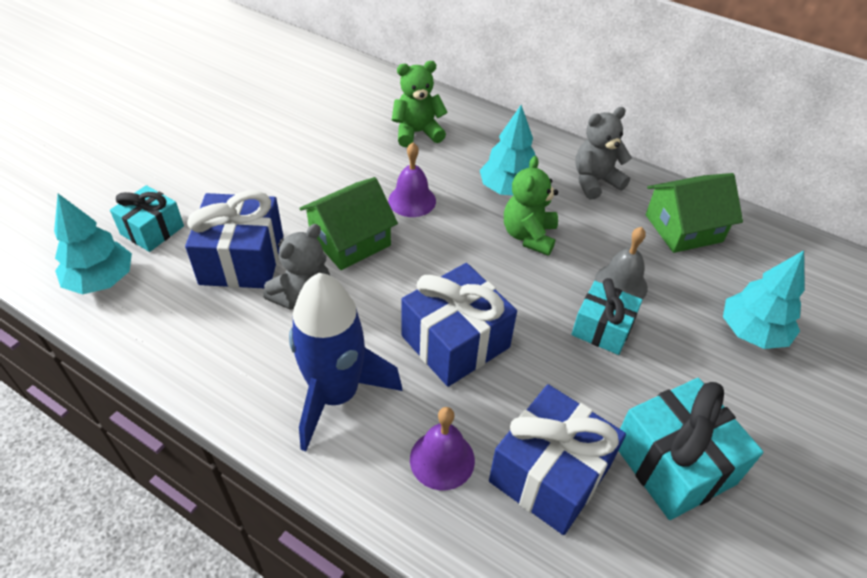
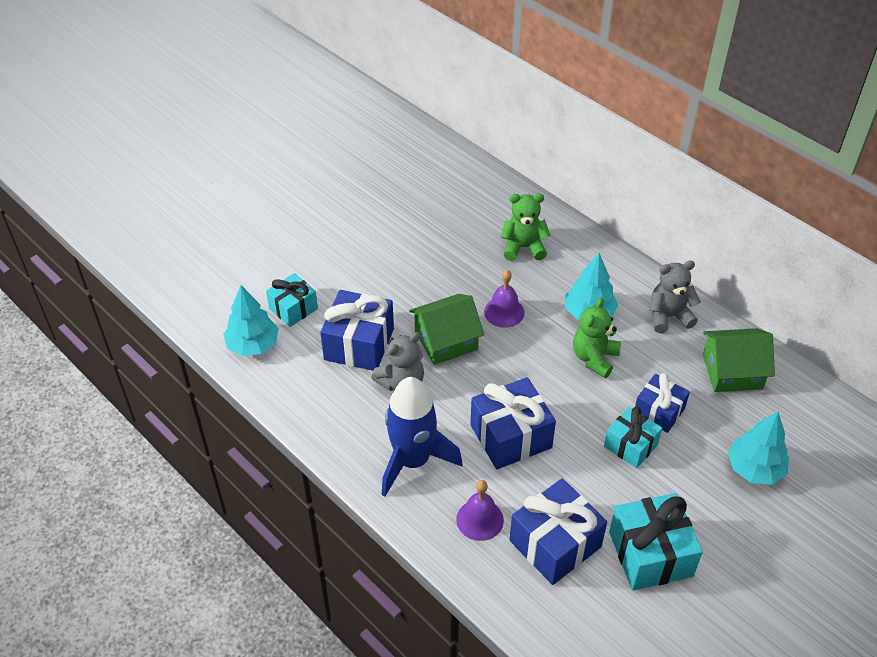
camera: 15 degrees right, 0 degrees up
(621, 284) = (659, 411): grey bell -> blue gift

